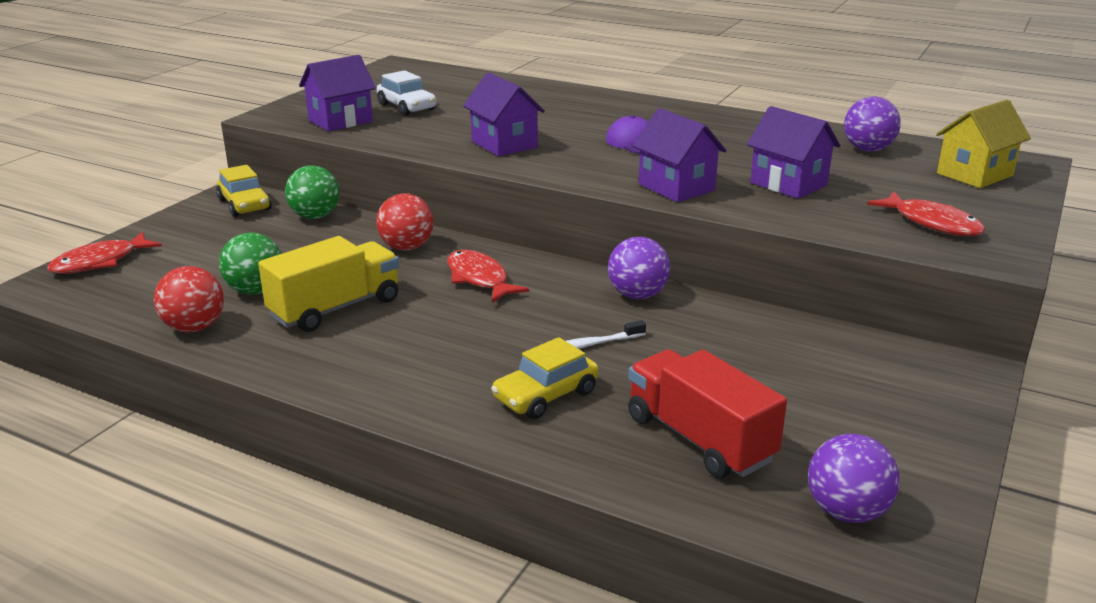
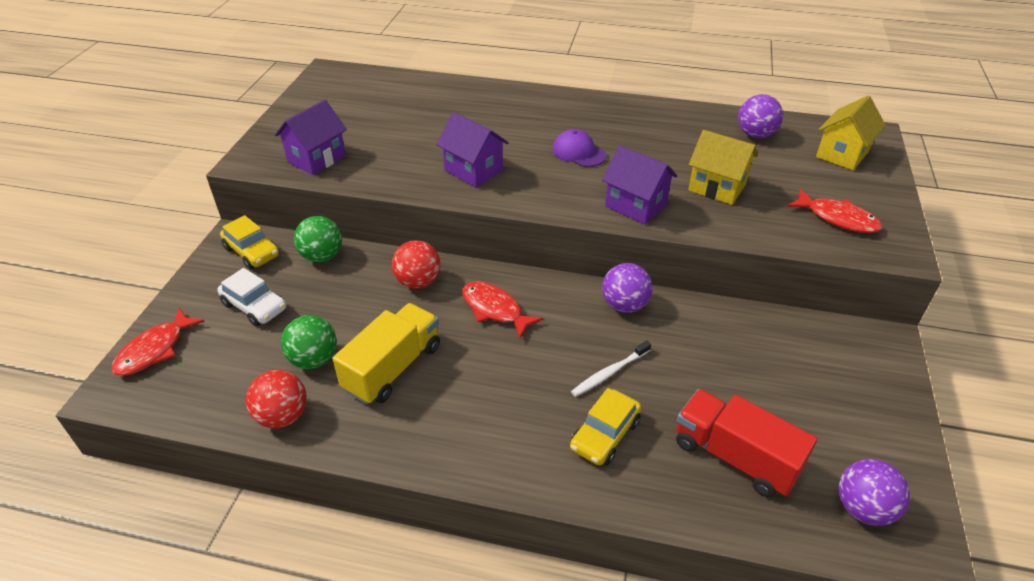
camera: 15 degrees left, 15 degrees up
(407, 107) = (366, 131): white car -> white car (255, 306)
(788, 184) = (717, 187): purple house -> yellow house

